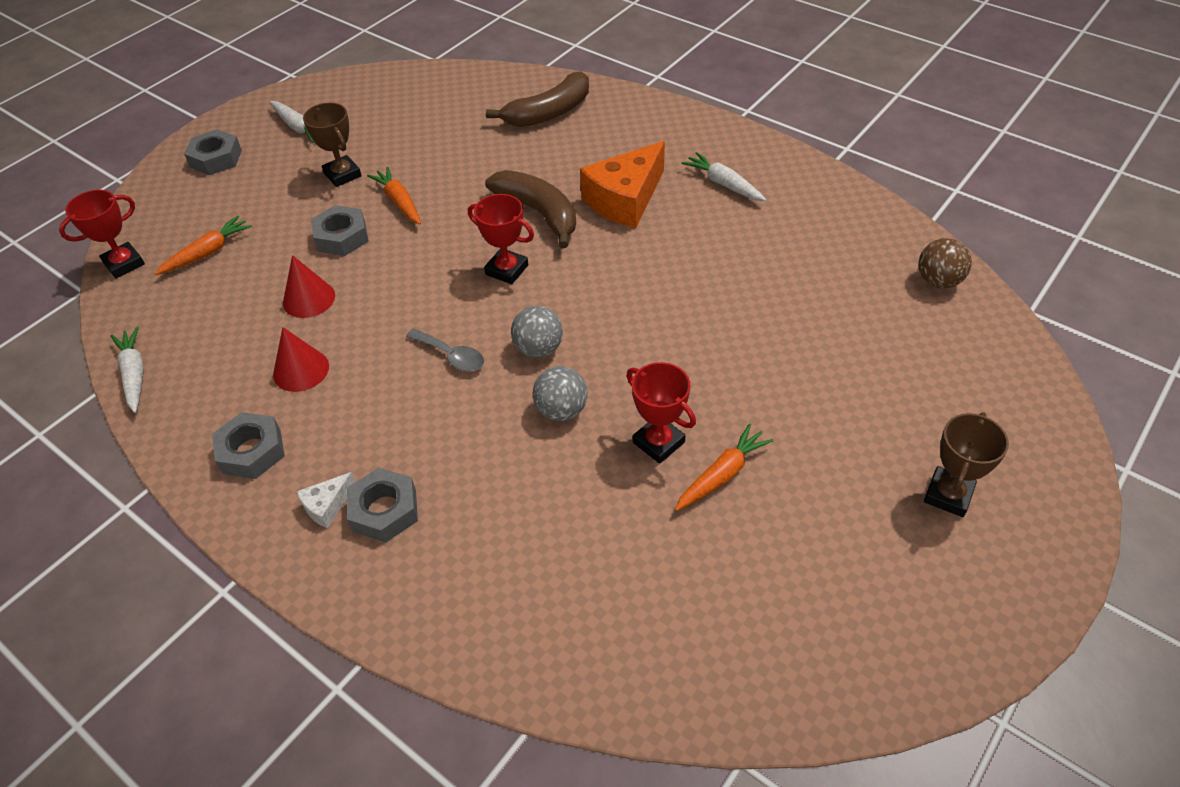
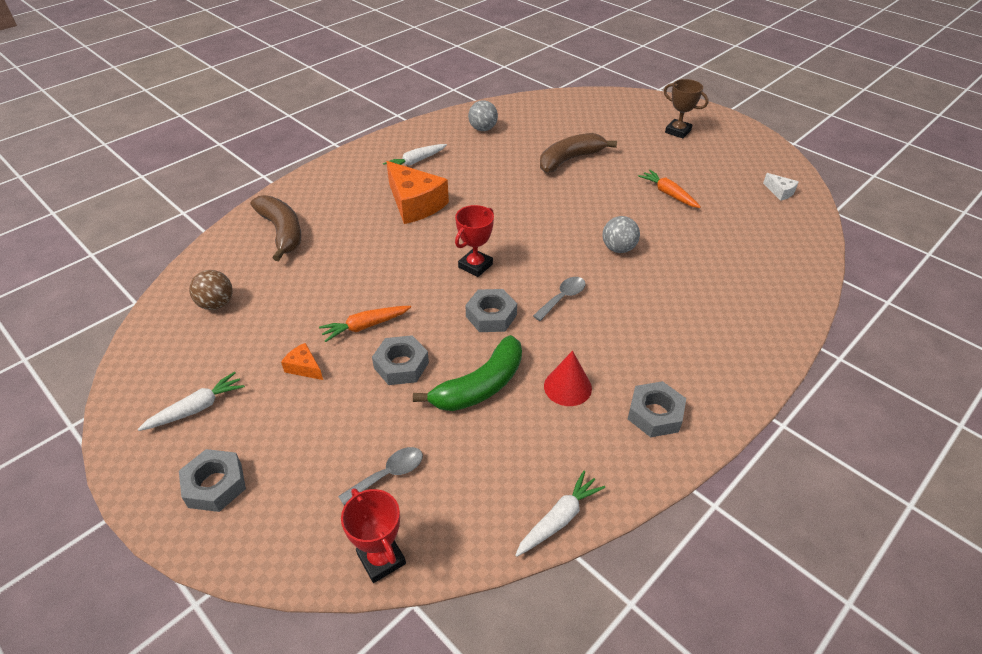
camera: 85 degrees left, 5 degrees down
(134, 374) = (559, 519): white carrot -> white carrot turned 150 degrees clockwise
(207, 252) = (388, 474): orange carrot -> grey spoon
(309, 299) = (480, 386): red cone -> green banana
(327, 506) = (704, 365): white cheese -> white cheese (780, 192)
(342, 175) = (304, 367): brown trophy -> orange cheese
(384, 510) = (705, 334): grey nut -> grey nut (491, 316)
(538, 213) = (413, 246): brown banana -> brown banana (570, 160)
(538, 349) = (561, 255): grey ball -> grey ball (483, 129)
(658, 442) = (645, 213): red trophy -> none
(938, 281) = (530, 107): brown ball -> brown ball (216, 304)

